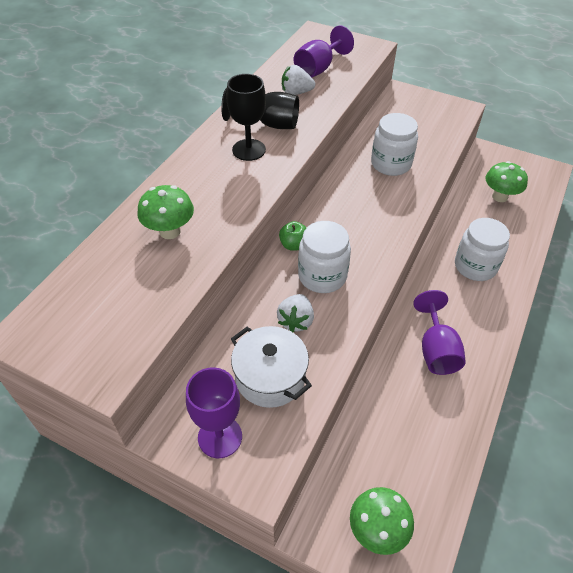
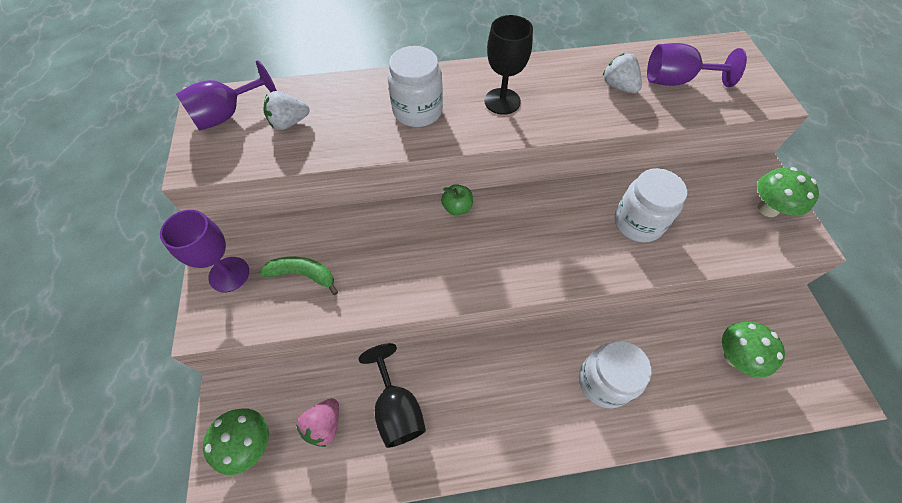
camera: 55 degrees right, 10 degrees up
(170, 231) = (360, 112): green mushroom -> green mushroom (768, 209)
(269, 124) = (552, 94): black goblet -> black goblet (397, 408)
(270, 377) = (303, 274): white pot -> green banana
(296, 321) = (373, 259): white strawberry -> white strawberry (289, 123)
(322, 276) = (438, 249): white jar -> white jar (417, 111)
(397, 460) = (324, 425): none -> pink strawberry
(436, 350) = (465, 397): purple goblet -> purple goblet (227, 115)

